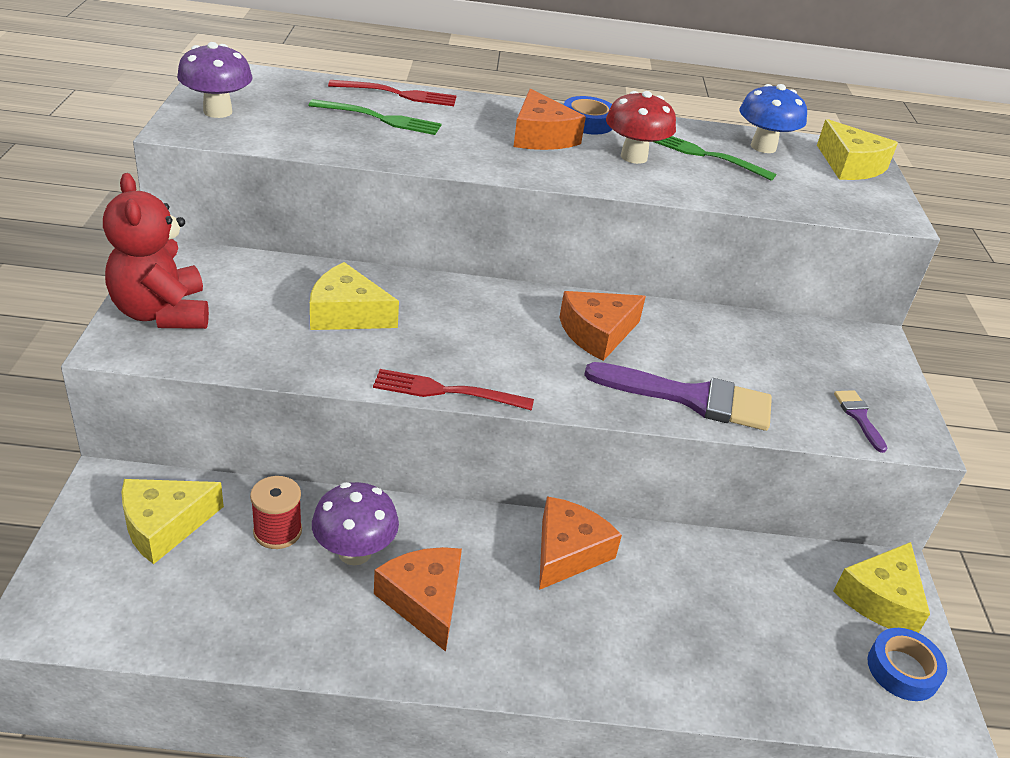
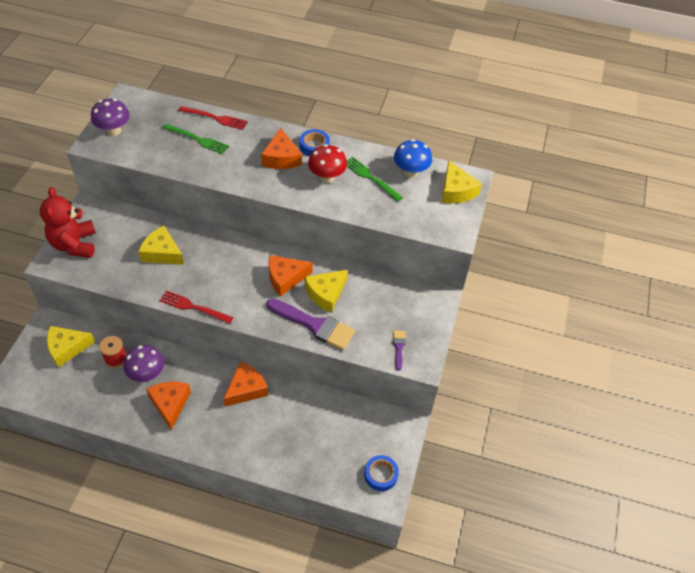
camera: 15 degrees right, 15 degrees up
(881, 599) = (391, 437): yellow cheese -> yellow cheese (326, 293)

